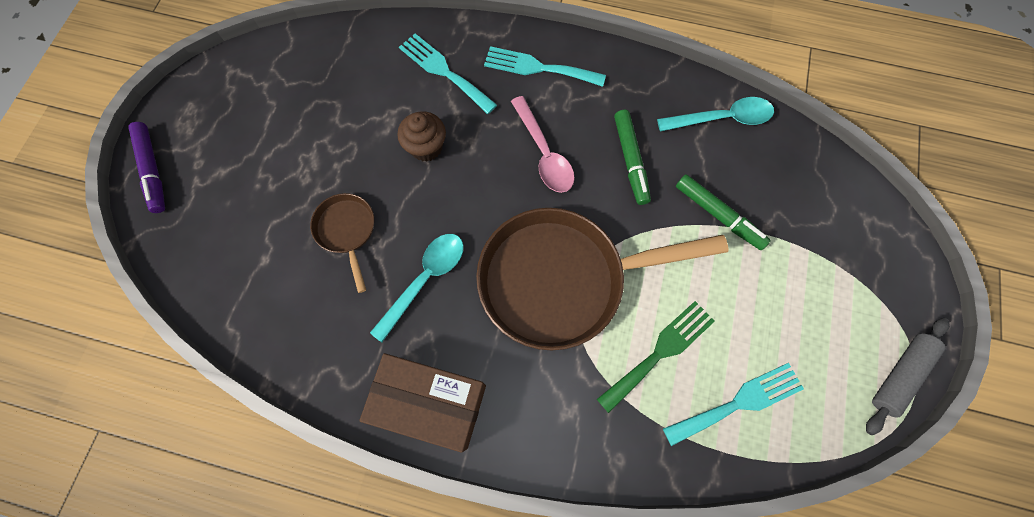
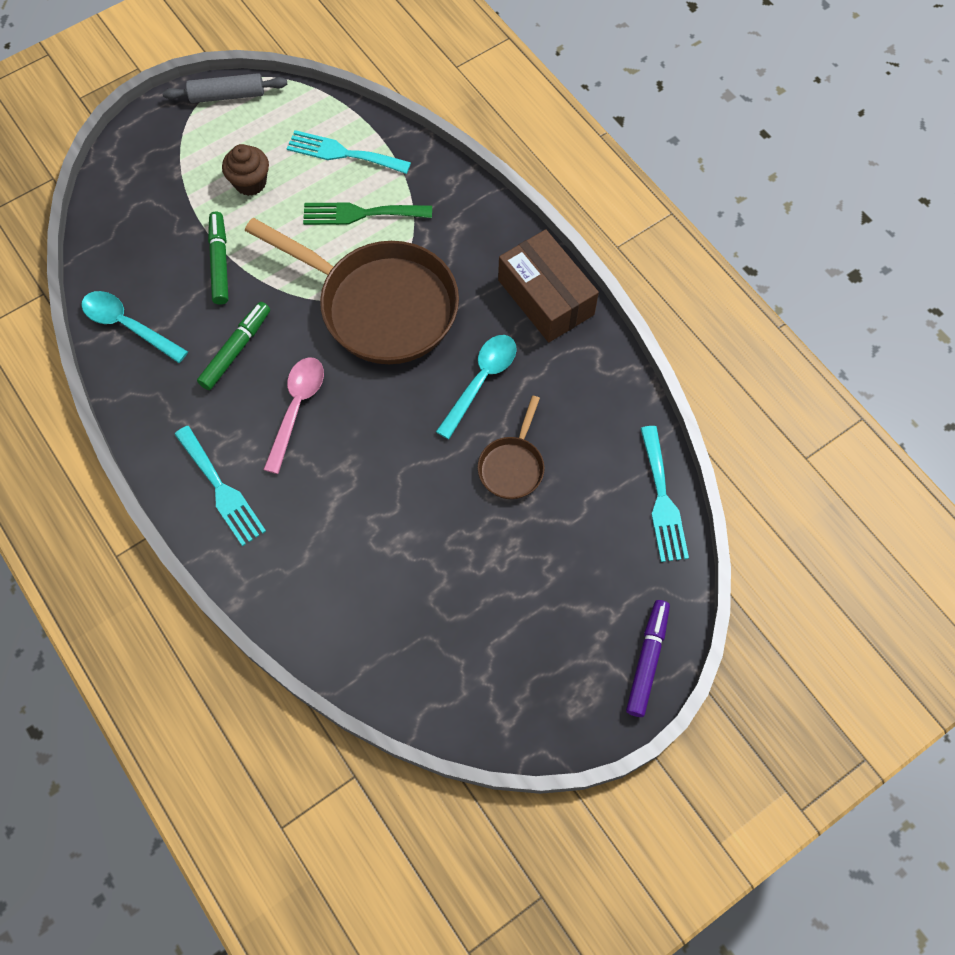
camera: 140 degrees left, 5 degrees down
(425, 280) = (481, 381): turquoise spoon -> turquoise spoon turned 135 degrees clockwise
(426, 147) = (387, 490): brown cupcake -> brown cupcake (250, 183)
(444, 71) = (306, 554): turquoise fork -> turquoise fork (662, 500)

